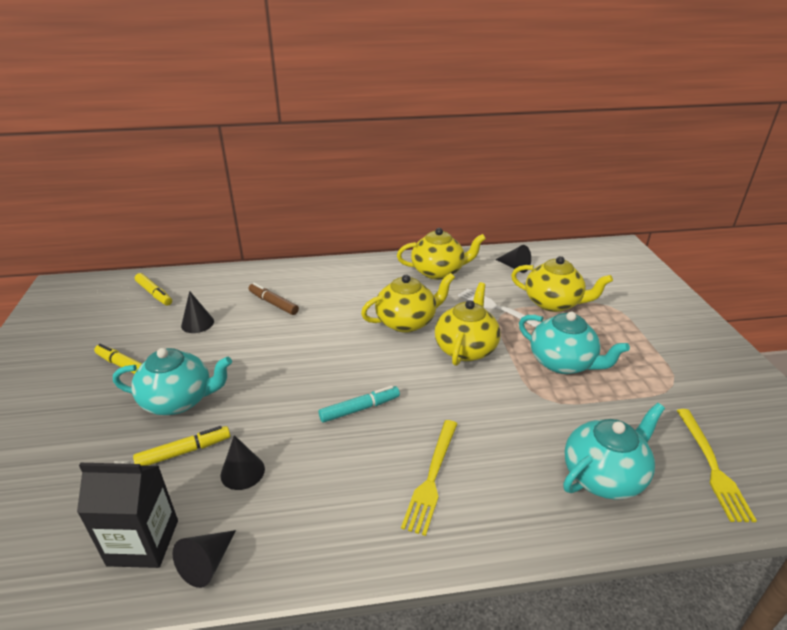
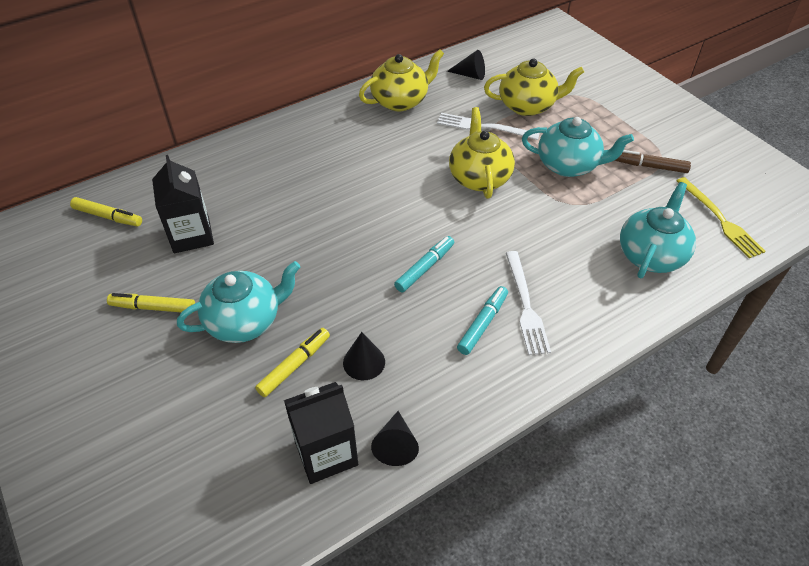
camera: 25 degrees left, 15 degrees up
(197, 323) = (191, 235): black cone -> black carton
(273, 303) = (256, 187): brown marker -> brown marker (650, 166)
(376, 479) = (483, 324): none -> turquoise marker
(407, 322) = (407, 167): yellow teapot -> none
(432, 477) = (525, 305): yellow fork -> white fork

